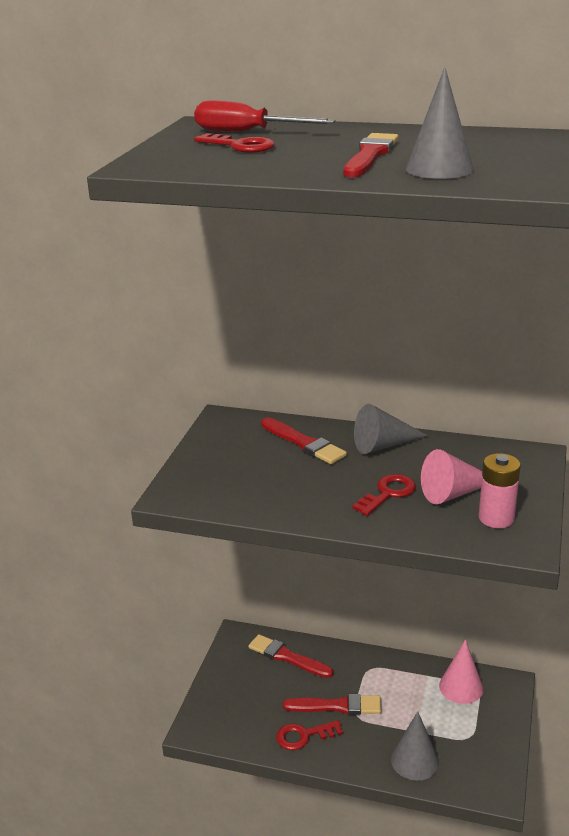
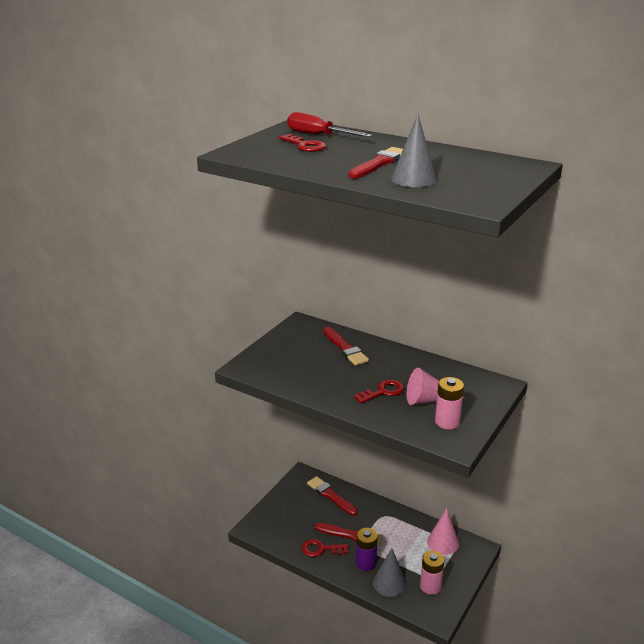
camera: 15 degrees right, 0 degrees up
(372, 740) = (365, 563): none -> purple battery
(383, 445) = (398, 359): grey cone -> none
(470, 752) = (430, 586): none -> pink battery

